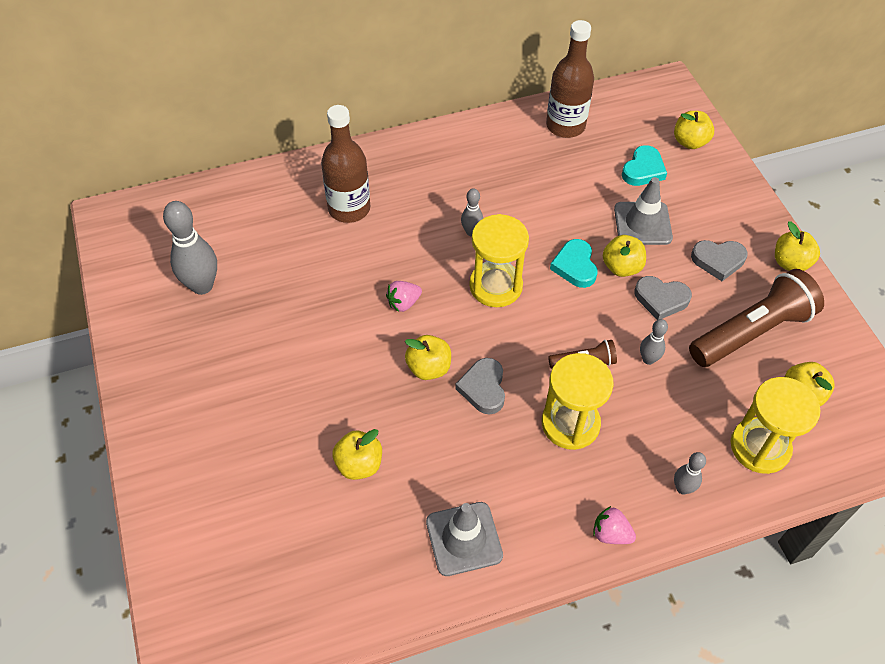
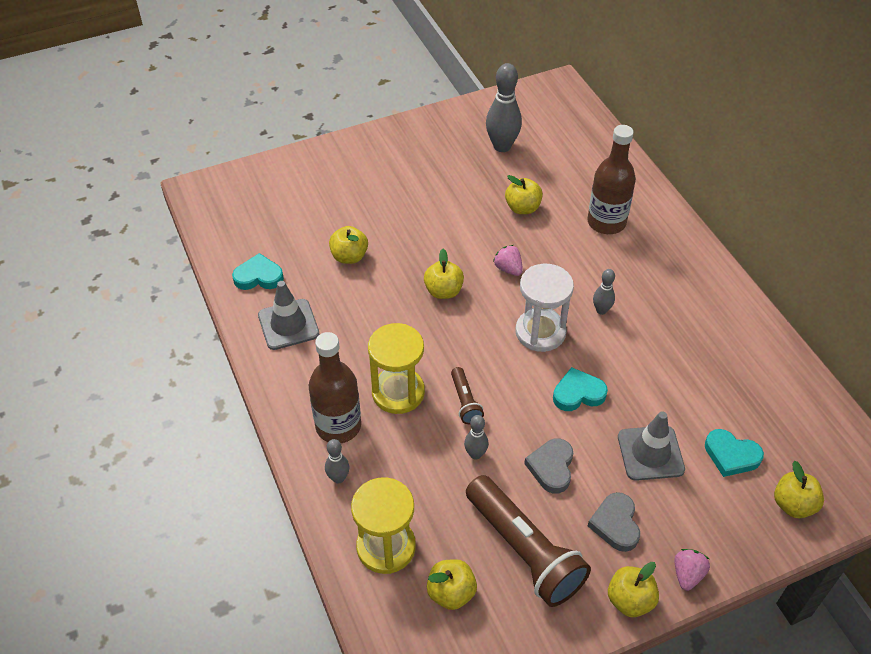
camera: 85 degrees right, 5 degrees down
(378, 576) = (259, 276): none -> turquoise heart
(483, 388) = (427, 329): grey heart -> none
(495, 286) = (540, 332): yellow hourglass -> white hourglass
(565, 126) = (774, 382): brown bottle -> brown bottle (338, 426)
(610, 533) = (294, 422): pink strawberry -> pink strawberry (687, 574)
(621, 267) = (586, 433): yellow apple -> yellow apple (522, 208)

